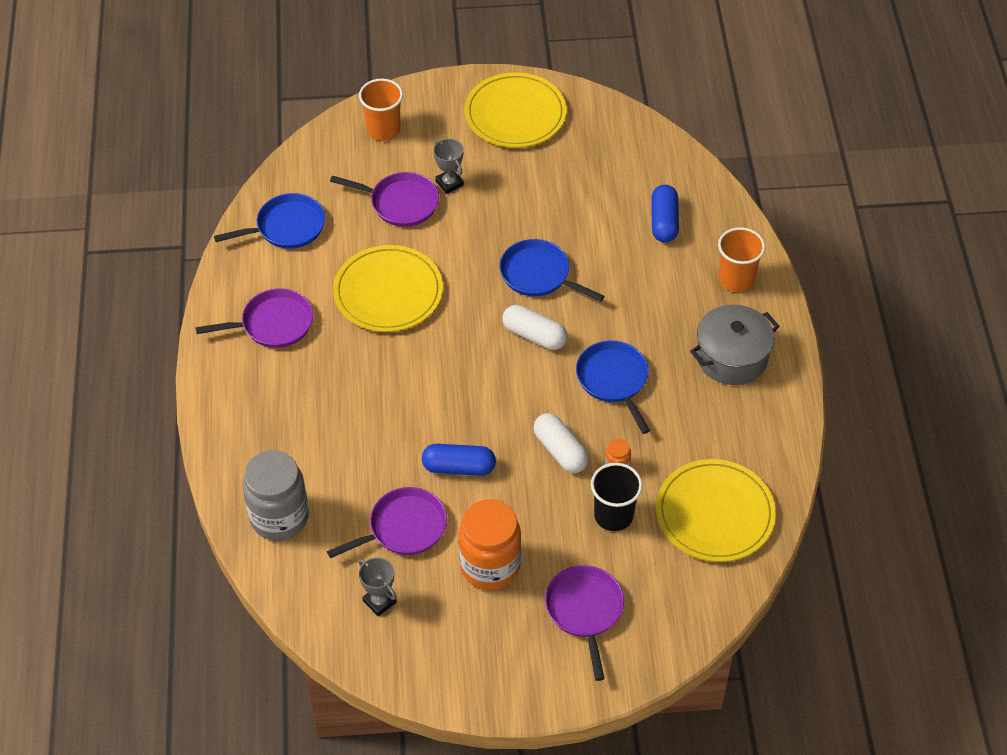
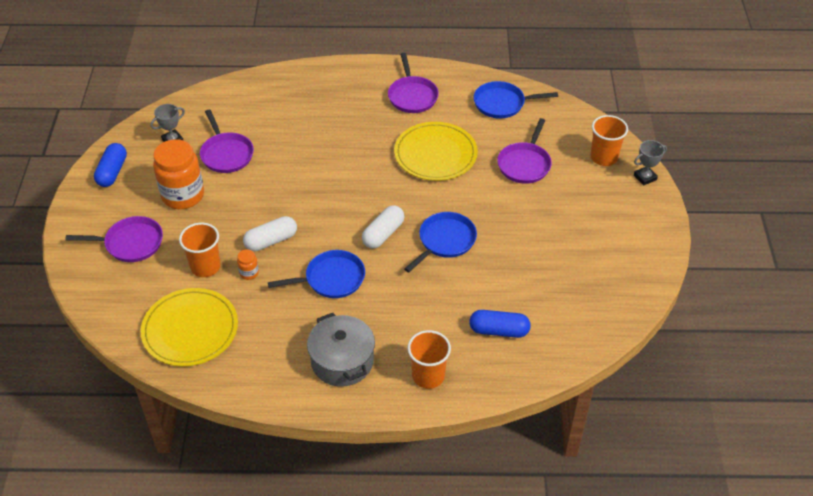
camera: 95 degrees right, 5 degrees down
(279, 517) = (250, 97): grey jar -> none
(286, 227) = (502, 103): blue pan -> blue pan turned 105 degrees clockwise
(449, 183) = (545, 193): grey trophy -> grey trophy (645, 177)
(459, 467) = (269, 184): blue capsule -> blue capsule (112, 172)
(515, 114) = (627, 239): yellow plate -> none
(613, 515) = (205, 267): black cup -> orange cup

